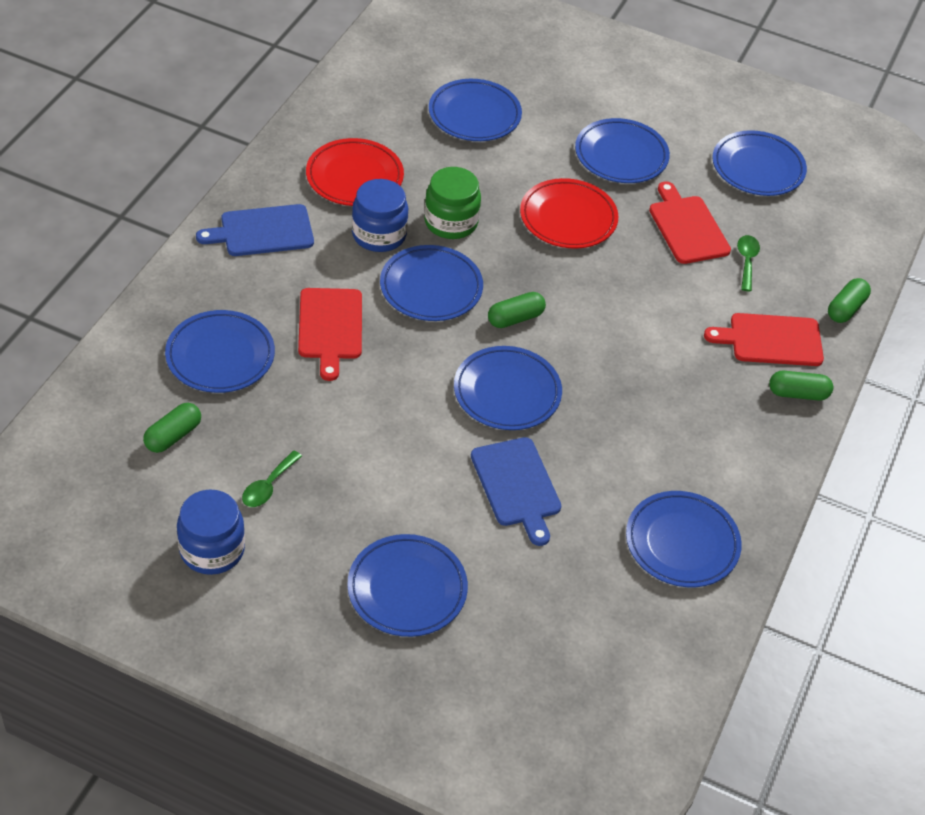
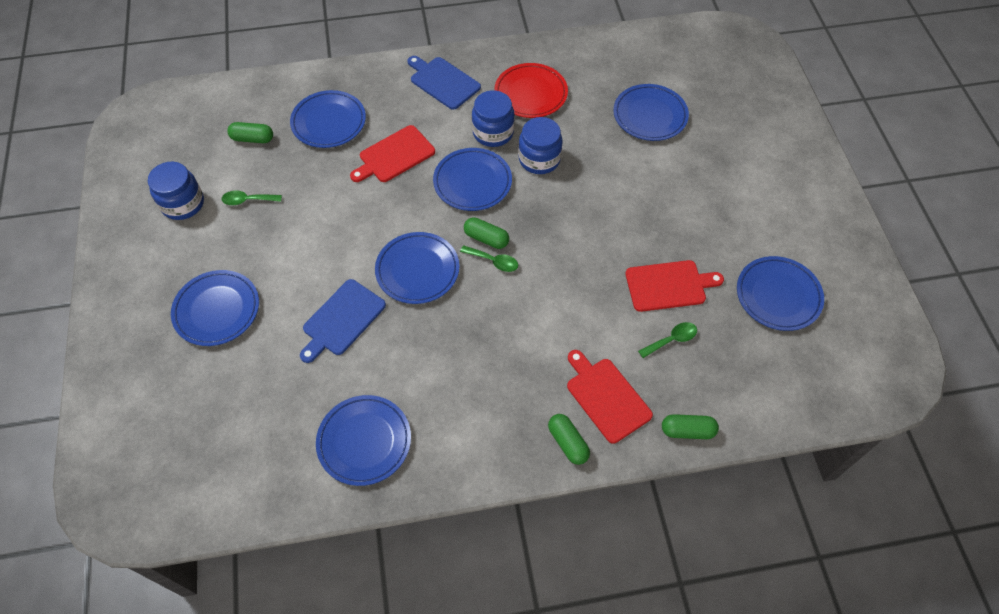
camera: 60 degrees right, 10 degrees up
(451, 222) = (539, 159): green jar -> blue jar
(549, 329) = (494, 261): none -> green spoon
(568, 218) = (606, 215): red plate -> none
(621, 155) = (699, 210): blue plate -> none
(687, 227) = (669, 286): red cutting board -> red cutting board turned 45 degrees clockwise

